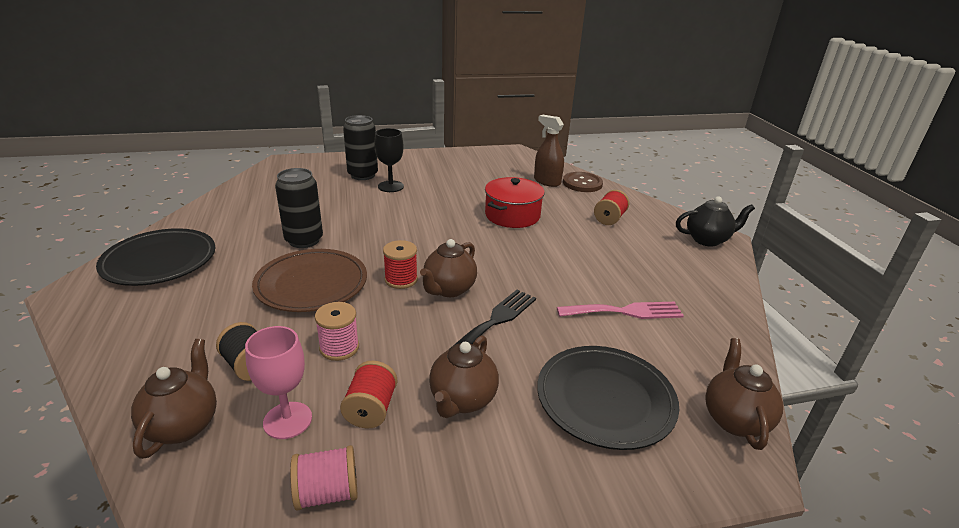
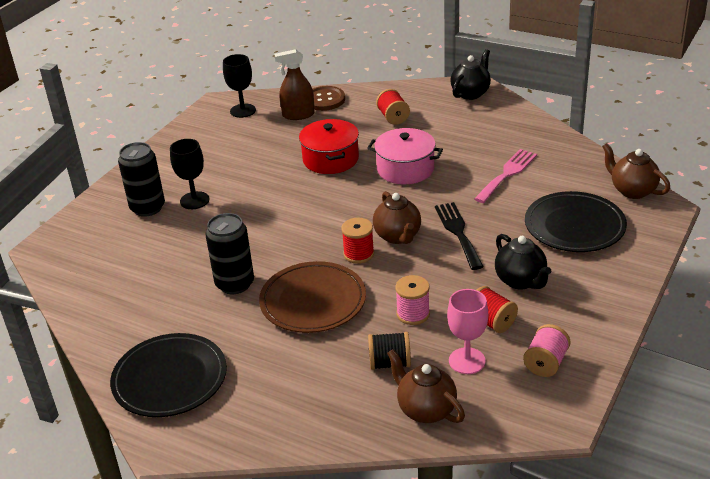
camera: 45 degrees left, 5 degrees up
(462, 400) = (521, 281): brown teapot -> black teapot
(519, 162) = (243, 111): none -> black goblet
(549, 253) = (405, 169): none -> pink pot

